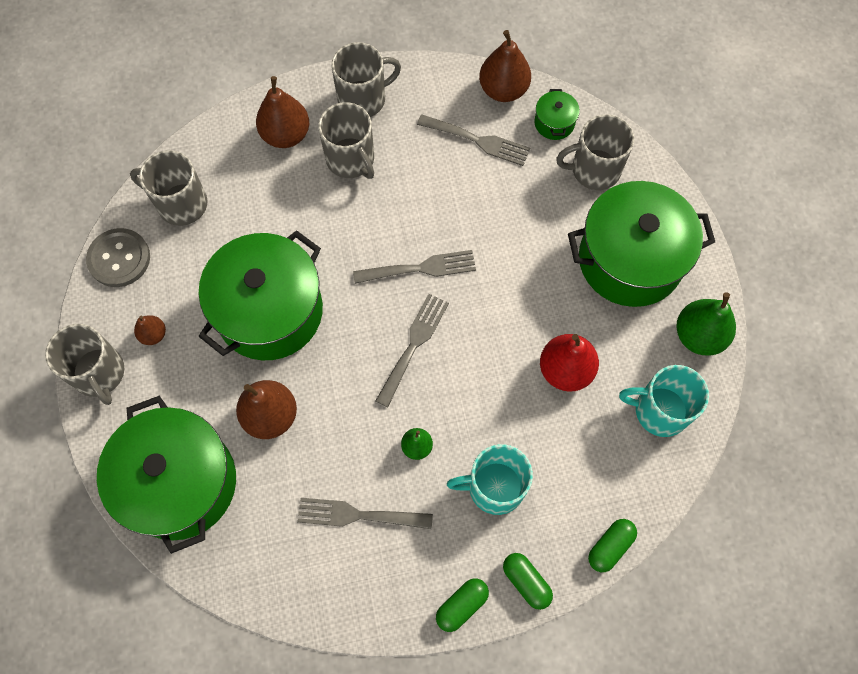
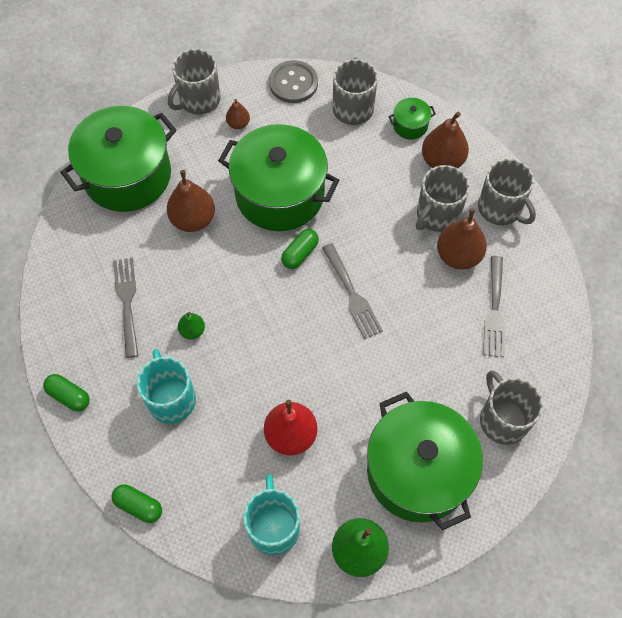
camera: 75 degrees right, 5 degrees down
(413, 345) = (280, 306): grey fork -> none
(503, 90) = (557, 320): brown pear -> brown pear (458, 256)
(526, 582) = (96, 442): green capsule -> green capsule (300, 253)
(554, 123) = (540, 372): green pot -> green pot (410, 125)

